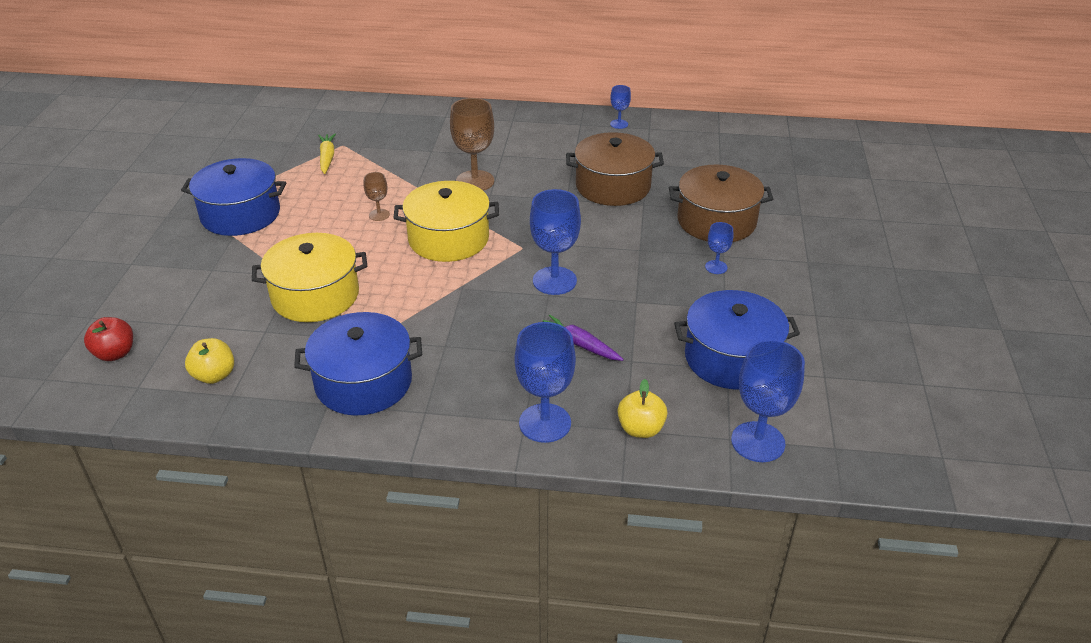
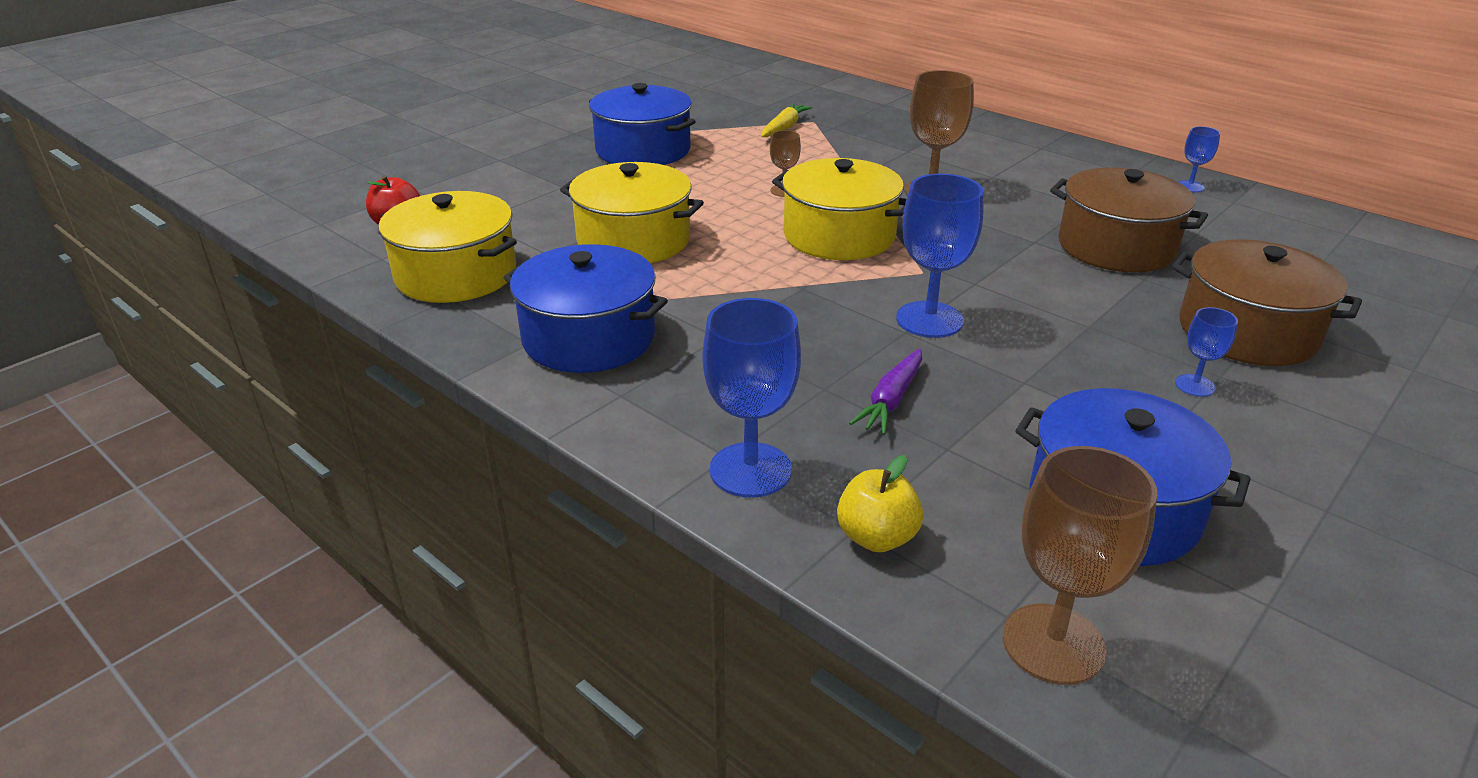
camera: 35 degrees right, 5 degrees down
(214, 375) = (456, 274): yellow apple -> yellow pot
(579, 344) = (891, 400): purple carrot -> purple carrot turned 135 degrees counterclockwise
(758, 442) = (1053, 644): blue goblet -> brown goblet

